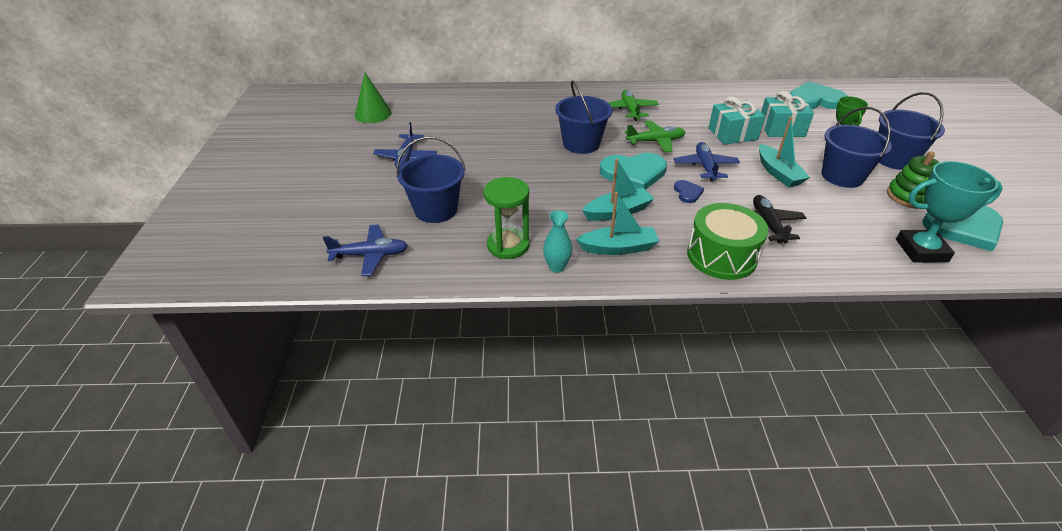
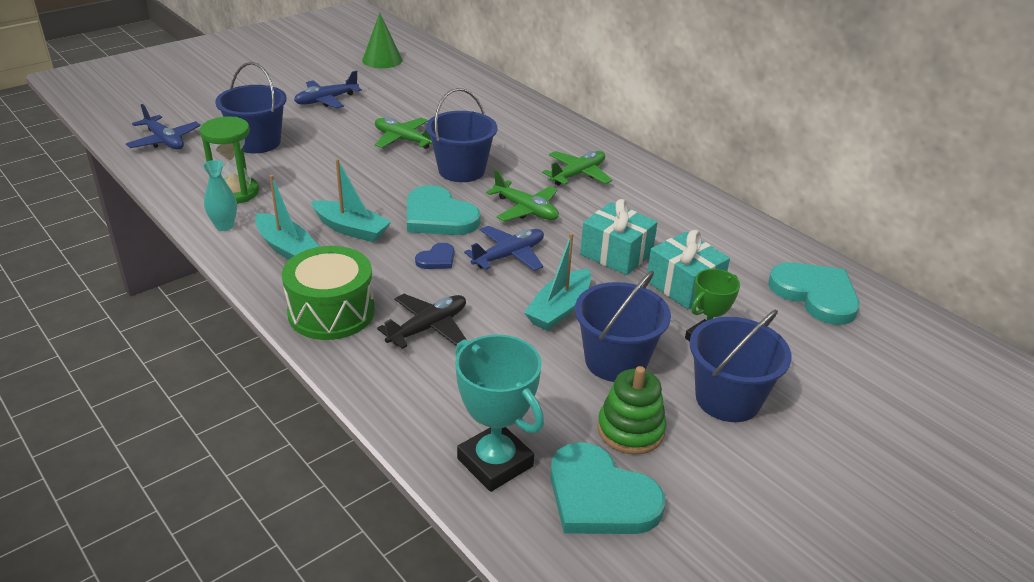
camera: 50 degrees right, 5 degrees down
(511, 149) = (403, 140): none -> green plane

